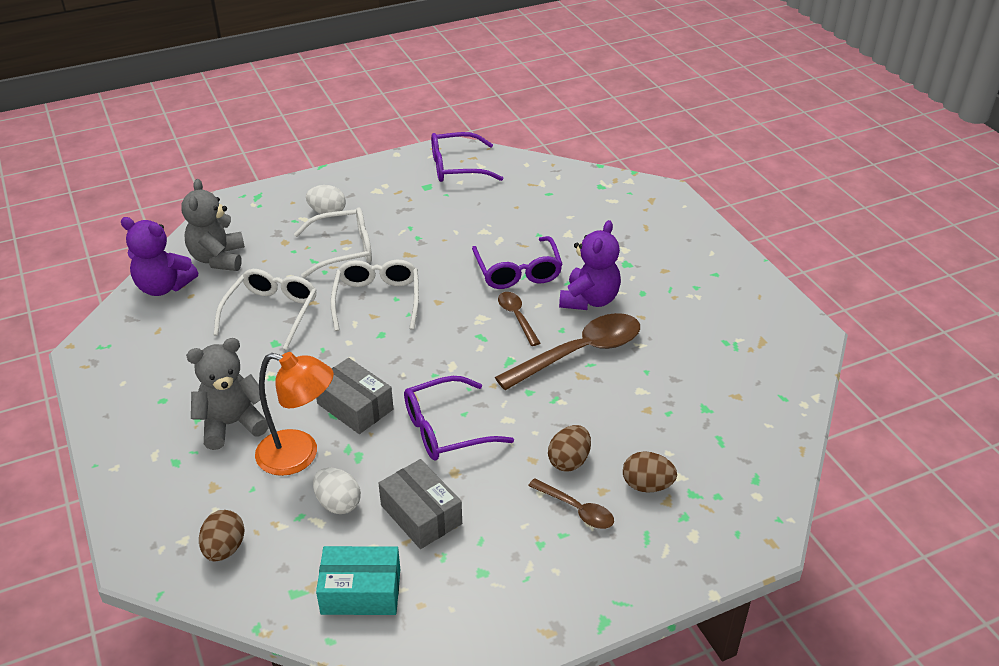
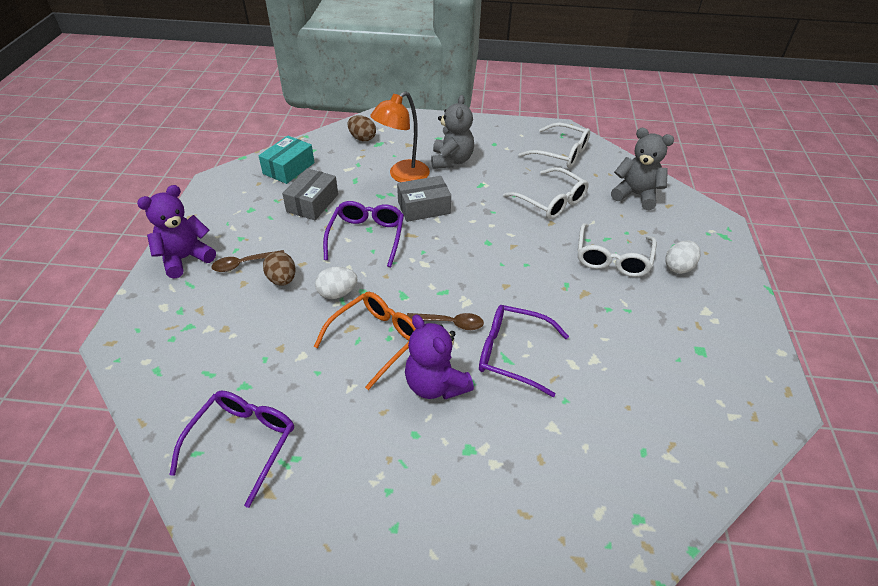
camera: 120 degrees right, 5 degrees up
(164, 287) = (613, 166): purple teddy bear -> purple teddy bear (185, 258)
(338, 503) = (353, 178): white egg -> white egg (337, 293)
(377, 300) = (530, 254): white glasses -> white glasses (561, 153)
(421, 514) = (312, 203): grey box -> grey box turned 60 degrees counterclockwise
(457, 167) = (735, 392): purple glasses -> purple glasses (242, 443)
(579, 353) = (376, 340): brown spoon -> orange glasses
(647, 485) = (222, 306): brown egg -> none

